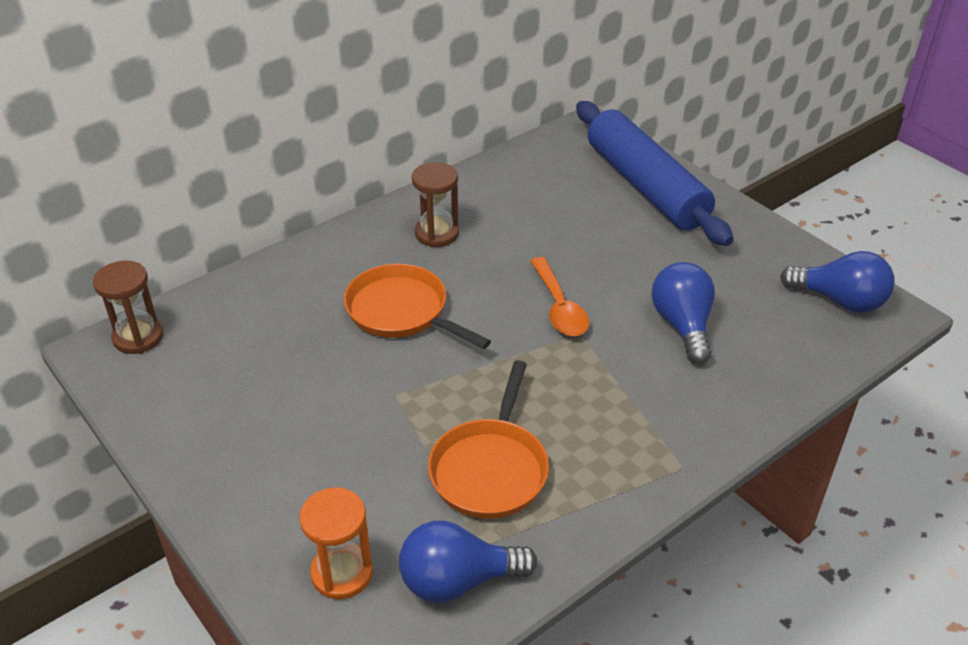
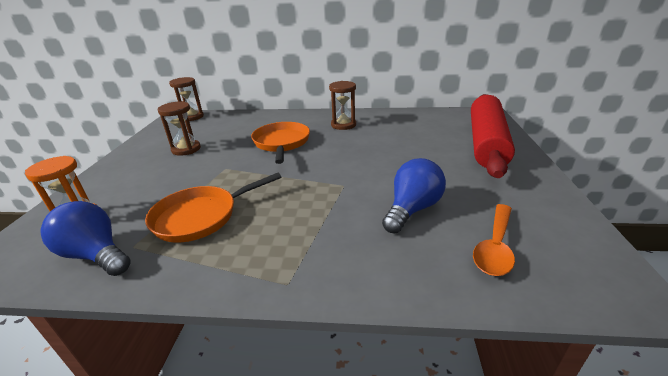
camera: 45 degrees right, 10 degrees down
(271, 400) = (186, 149): none -> brown hourglass
(559, 307) = (352, 170): orange spoon -> orange spoon (495, 247)
(645, 186) = (486, 142): blue rolling pin -> red rolling pin
(840, 301) = (572, 255): blue light bulb -> none

